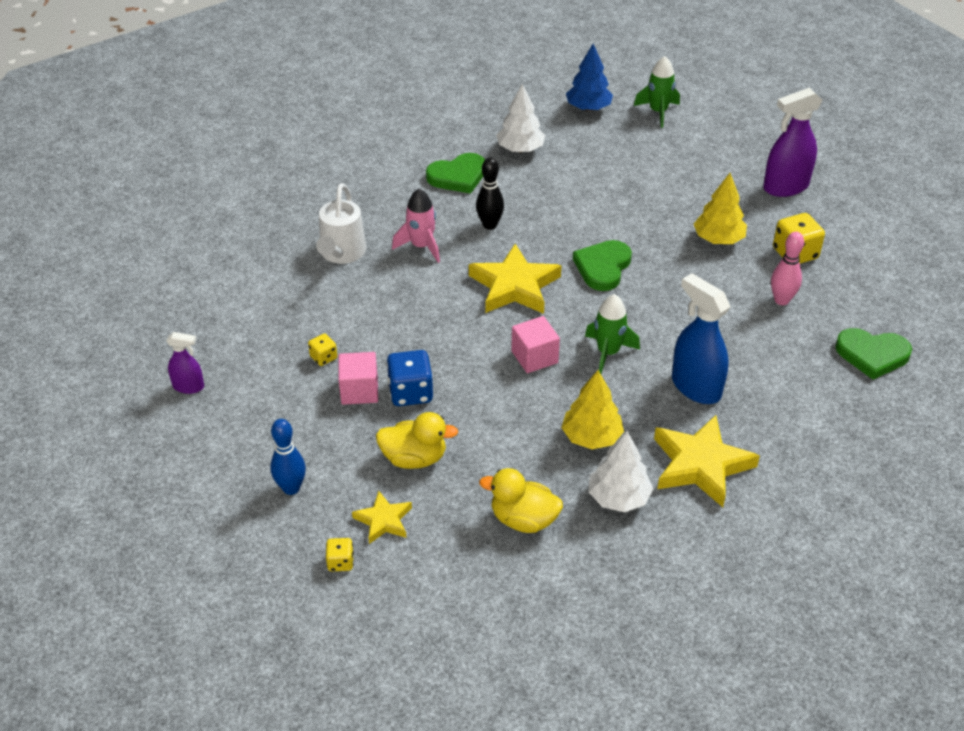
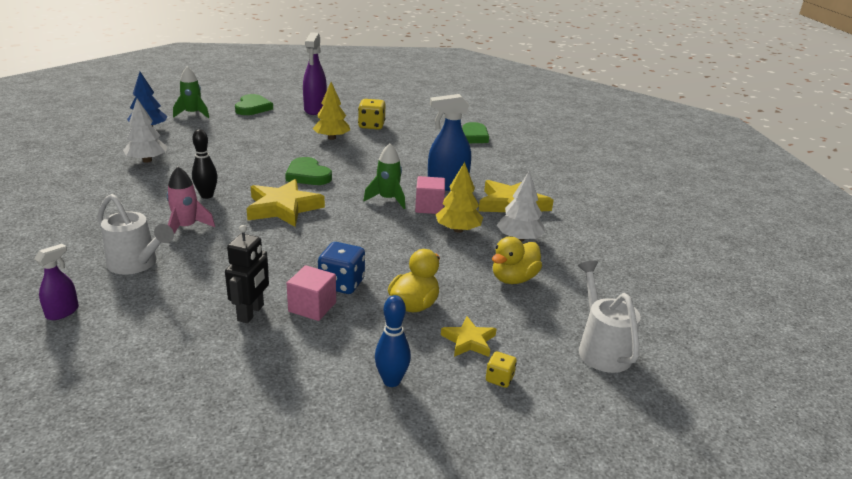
camera: 65 degrees left, 15 degrees down
(189, 387) = (188, 409): purple spray bottle -> purple spray bottle (62, 312)
(323, 357) = (251, 313): yellow dice -> black robot
(443, 631) = (601, 348): none -> white watering can
(458, 176) = (134, 189): green heart -> green heart (252, 108)
(534, 357) = (362, 224): pink cube -> pink cube (429, 207)
(781, 300) = (403, 141): pink bowling pin -> none

